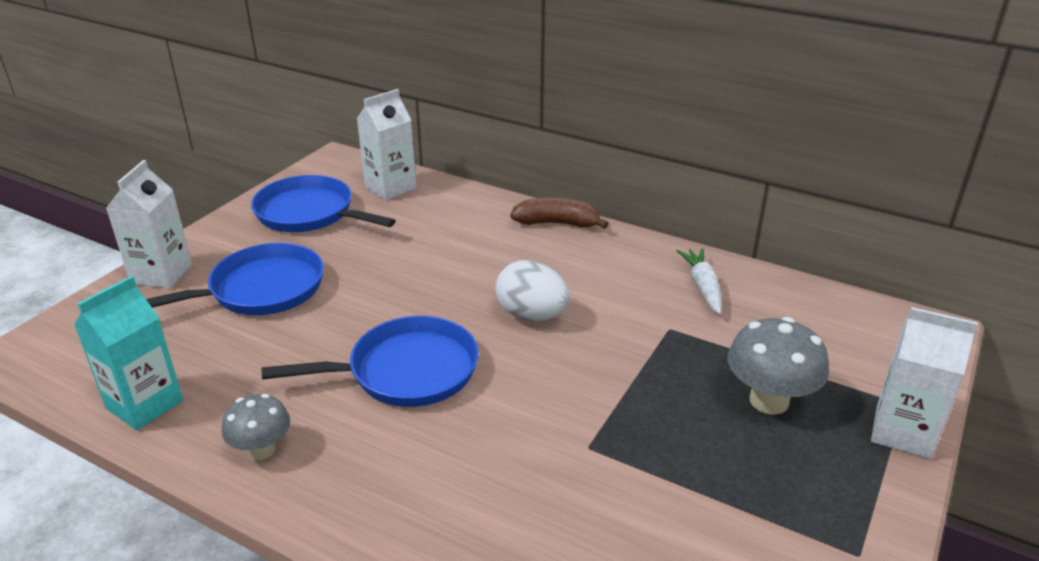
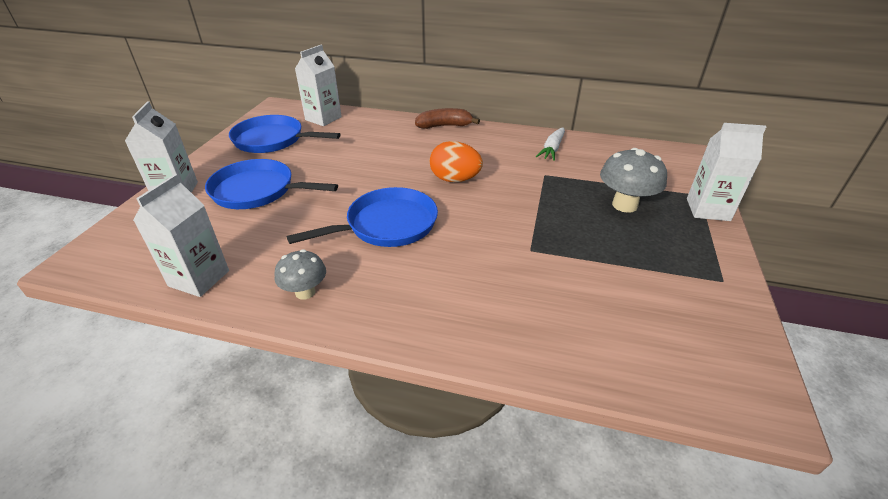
camera: 15 degrees left, 5 degrees up
(144, 404) = (199, 278): turquoise carton -> white carton
(260, 290) = (257, 191): blue pan -> blue pan turned 120 degrees counterclockwise
(531, 315) = (455, 179): white egg -> orange egg
(703, 287) = (552, 149): white carrot -> white carrot turned 135 degrees counterclockwise

